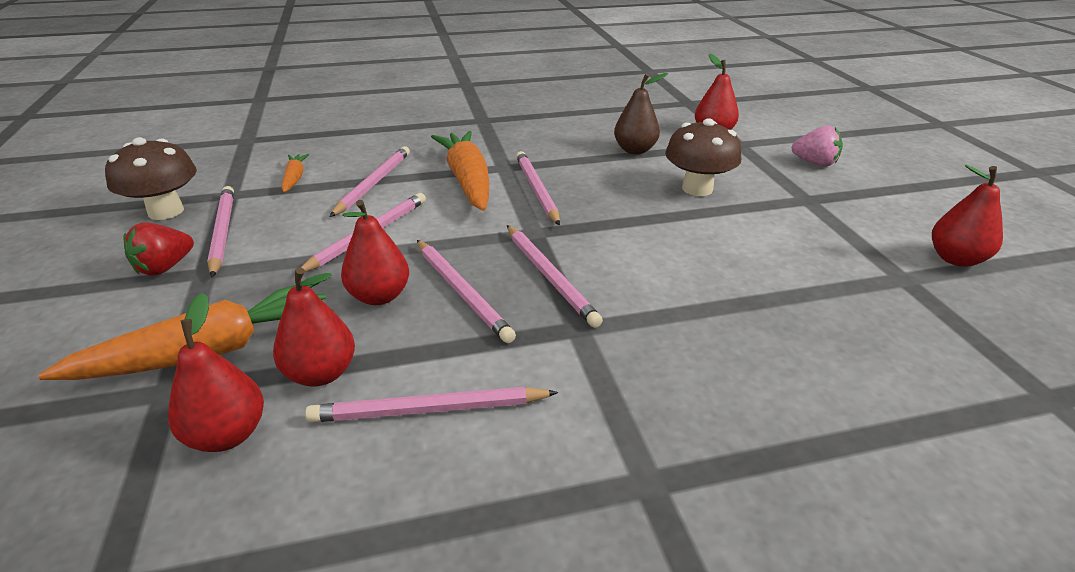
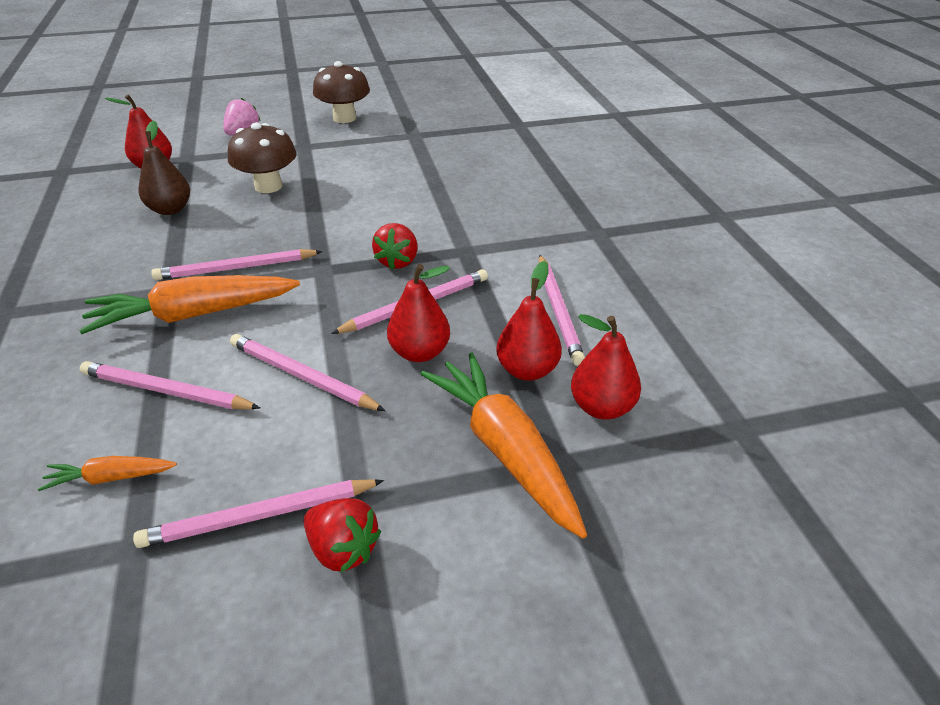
camera: 90 degrees left, 5 degrees up
(166, 211) = (168, 616): brown mushroom -> brown mushroom (344, 118)
(550, 276) = (397, 261): pink pencil -> red strawberry
(955, 259) = (395, 116): red pear -> none

